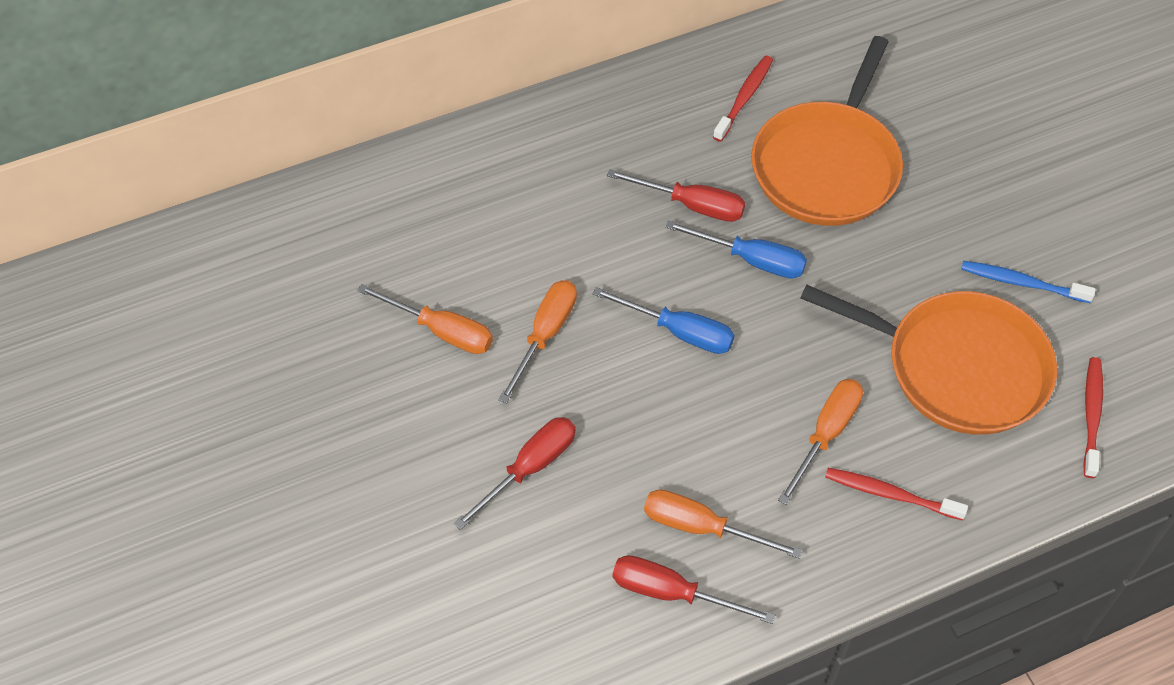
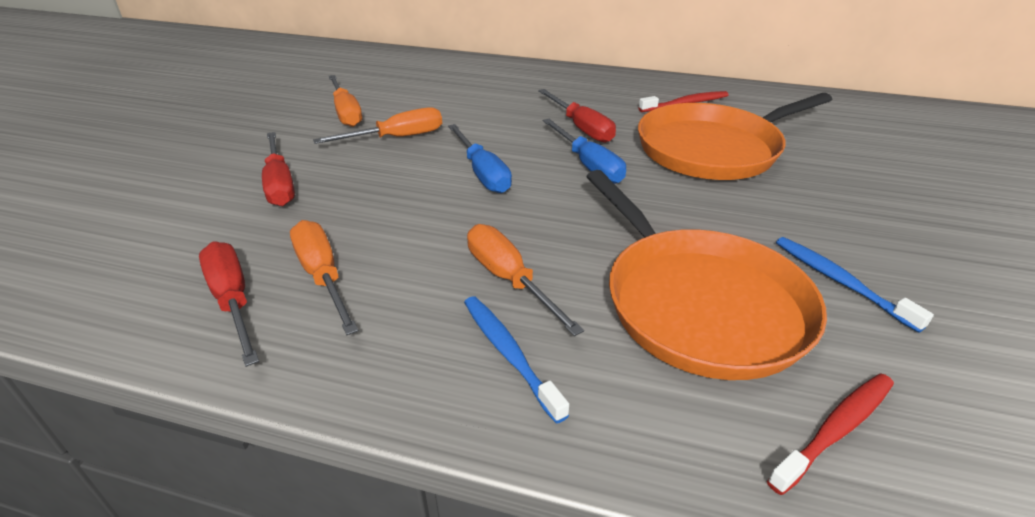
camera: 40 degrees right, 20 degrees down
(529, 468) = (280, 184): red screwdriver -> red screwdriver turned 75 degrees clockwise
(826, 434) = (509, 279): orange screwdriver -> orange screwdriver turned 105 degrees counterclockwise
(890, 494) = (509, 354): red toothbrush -> blue toothbrush

